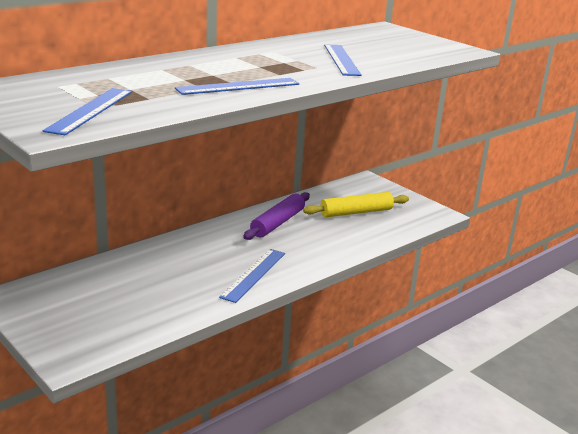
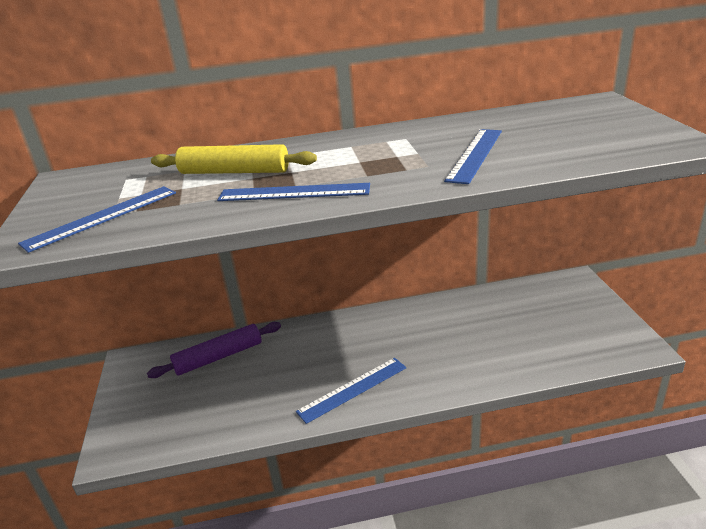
camera: 35 degrees right, 5 degrees up
(277, 223) = (429, 323): purple rolling pin -> purple rolling pin (218, 357)
(356, 212) = (530, 325): yellow rolling pin -> yellow rolling pin (234, 172)

